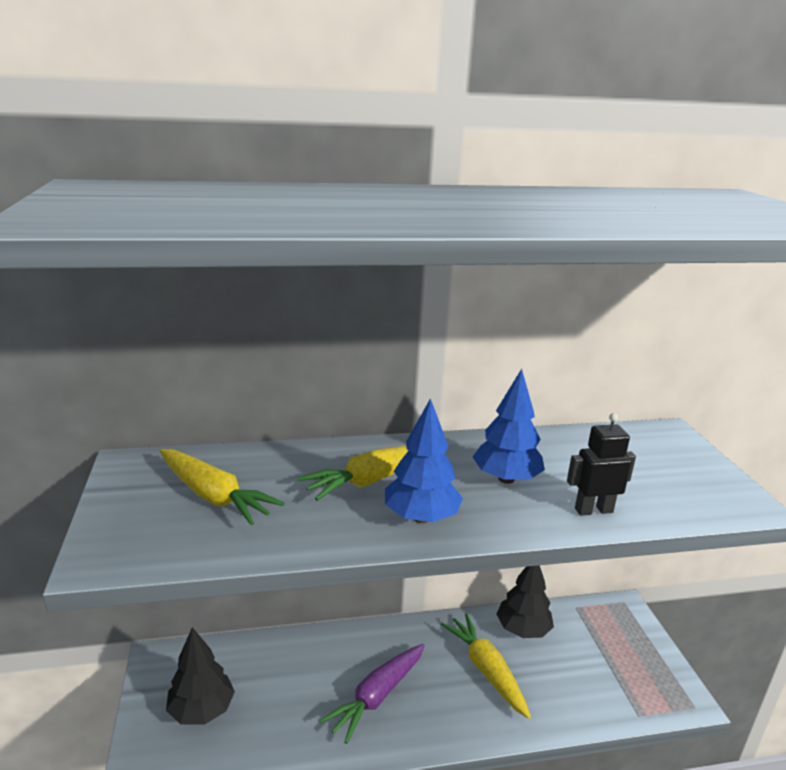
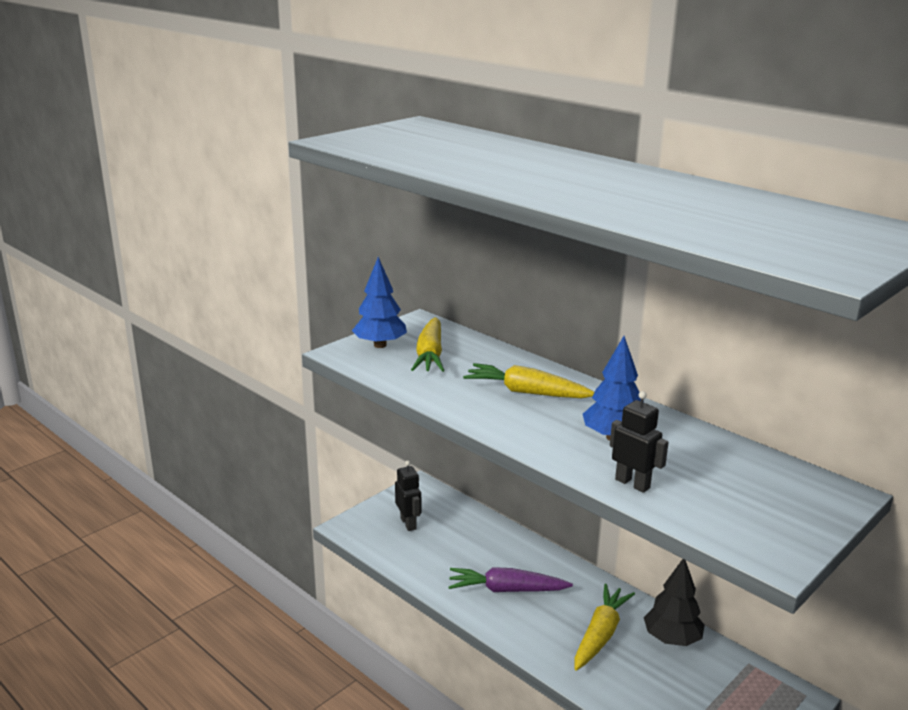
camera: 55 degrees right, 0 degrees up
(201, 710) = (408, 523): black tree -> black robot
(421, 517) = (513, 422): blue tree -> blue tree (380, 345)

